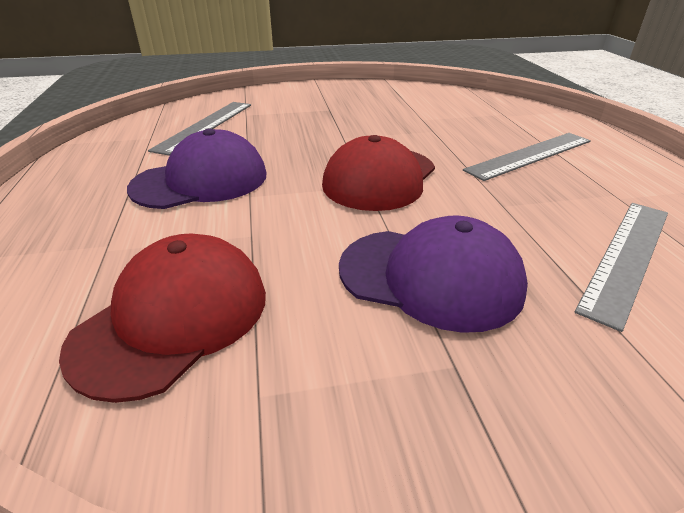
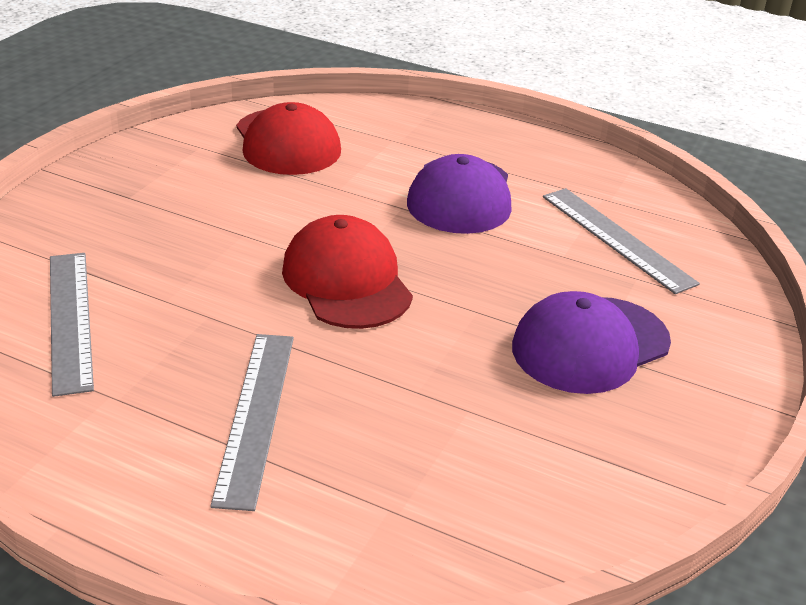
camera: 125 degrees right, 0 degrees up
(430, 277) = (192, 227): purple cap -> purple cap (590, 345)

